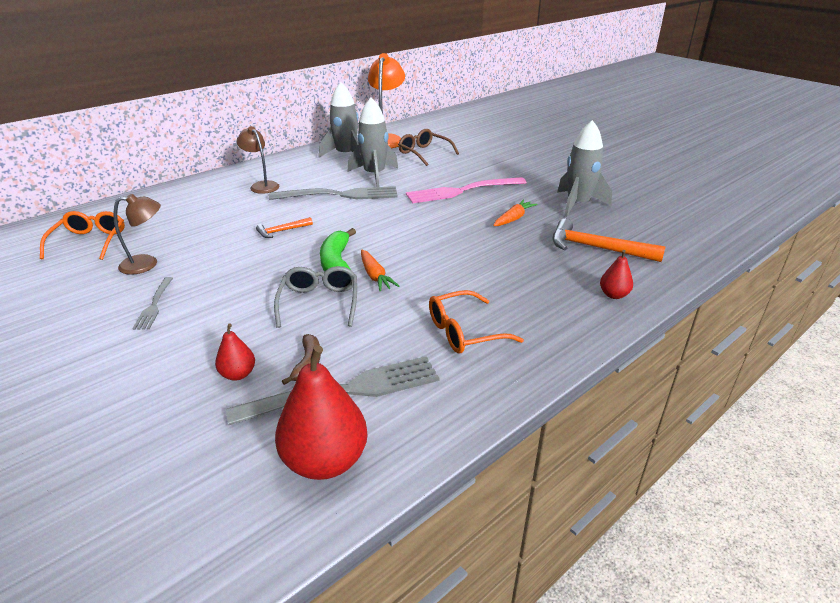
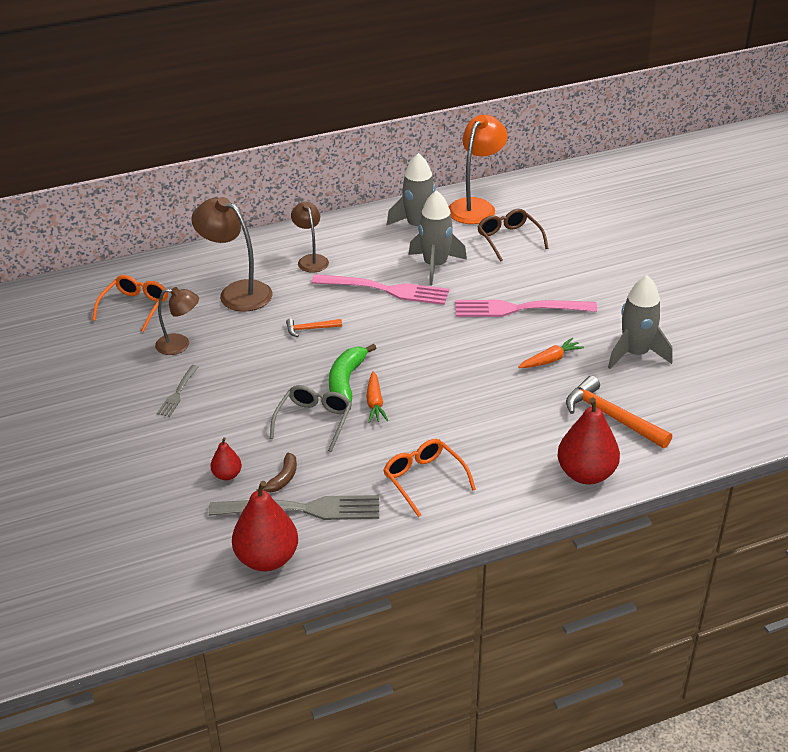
camera: 20 degrees right, 5 degrees up
(197, 216) = (237, 292): none -> brown lamp
(339, 195) = (385, 290): grey fork -> pink fork
(464, 332) = (424, 479): orange glasses -> orange glasses turned 60 degrees clockwise
(613, 295) = (586, 474): red pear -> red pear, size x1.97

